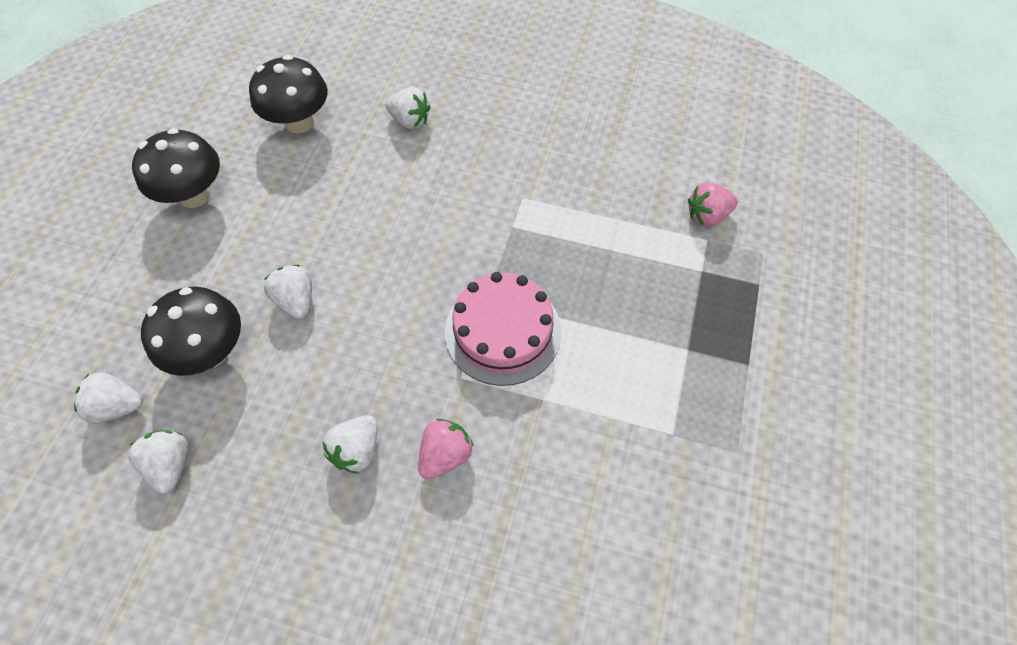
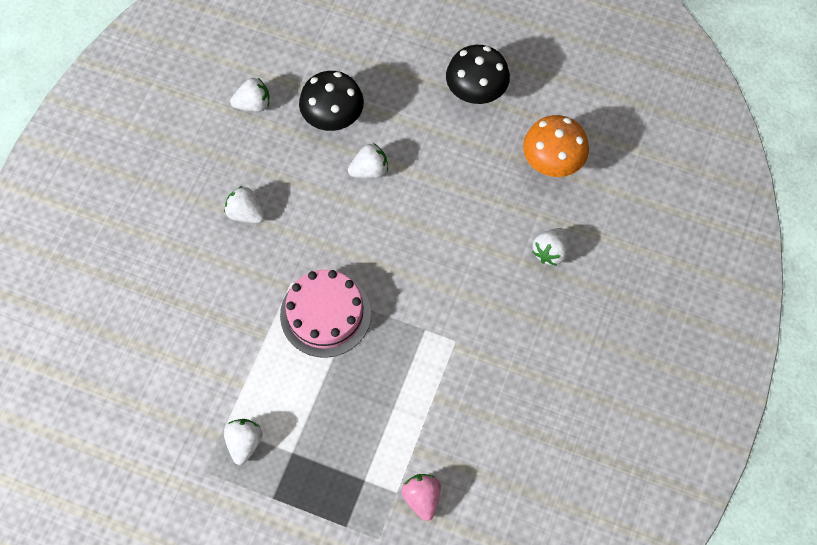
camera: 95 degrees right, 5 degrees up
(117, 407) = (299, 68): white strawberry -> white strawberry (244, 443)
(299, 122) = (552, 163): black mushroom -> orange mushroom
(445, 455) = (233, 269): pink strawberry -> none

